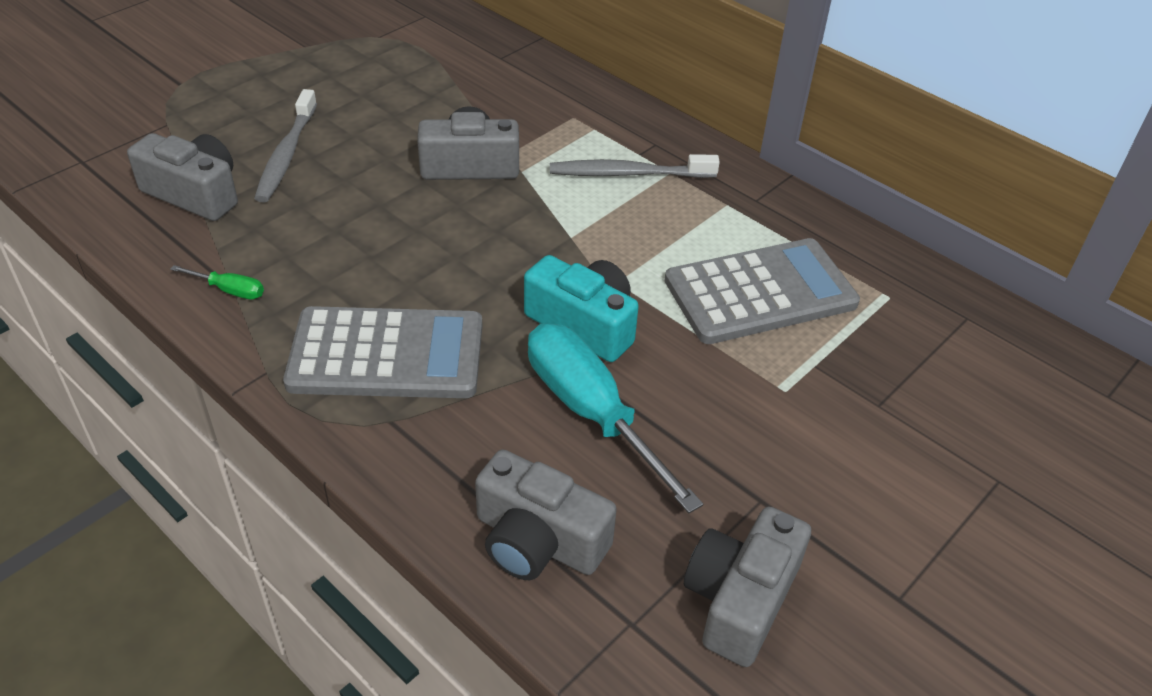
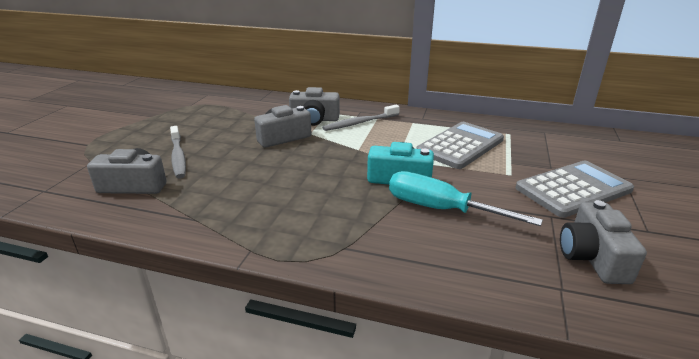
camera: 25 degrees left, 15 degrees down
(229, 290) = (193, 220): green screwdriver -> none
(386, 355) = (314, 220): grey calculator -> grey calculator (573, 189)
(538, 540) = (477, 271): grey camera -> grey camera (314, 119)

